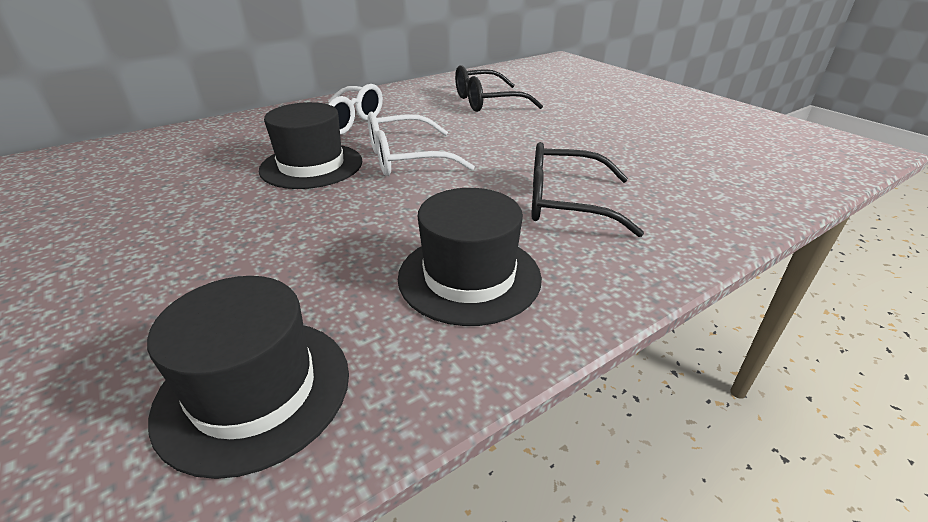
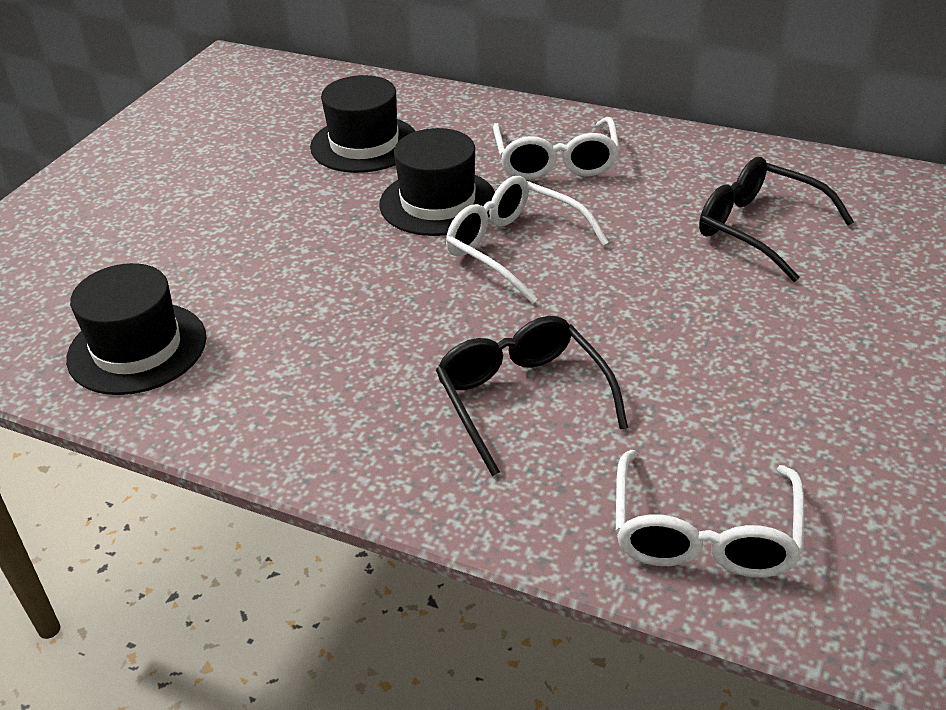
camera: 60 degrees right, 5 degrees up
(469, 277) = (329, 386): black hat -> black hat (364, 144)
(732, 190) = (704, 534): none -> white glasses

